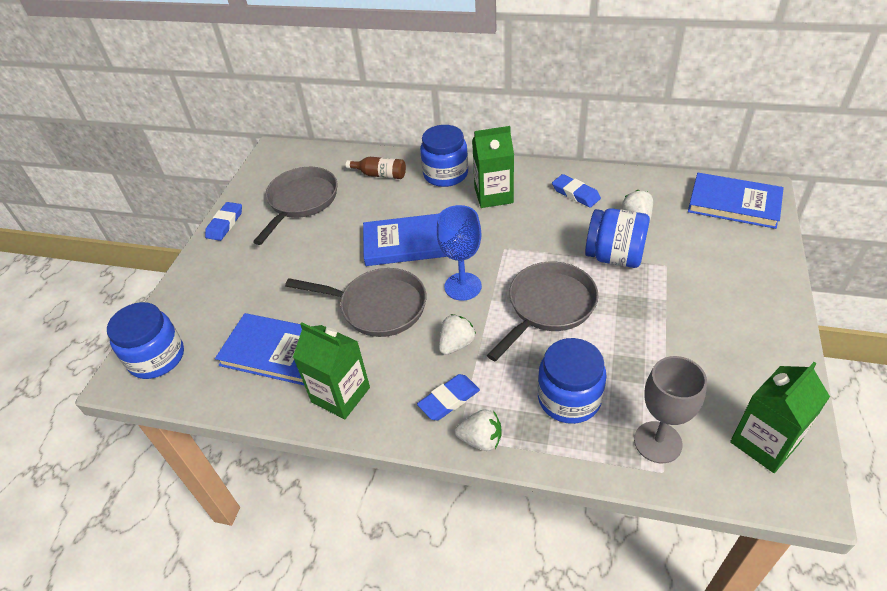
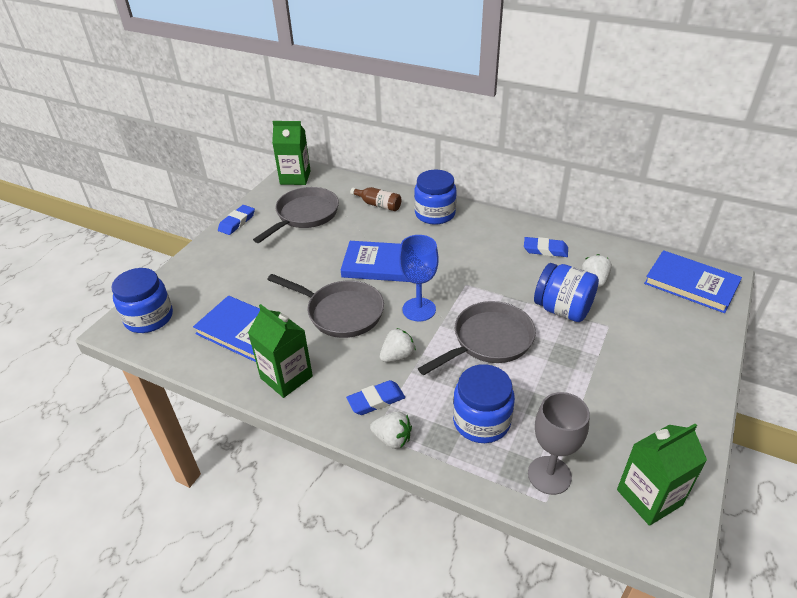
camera: 10 degrees right, 5 degrees down
(493, 195) = (471, 238): green carton -> green carton (295, 177)
(575, 194) = (545, 250): blue eraser -> blue eraser turned 45 degrees counterclockwise

